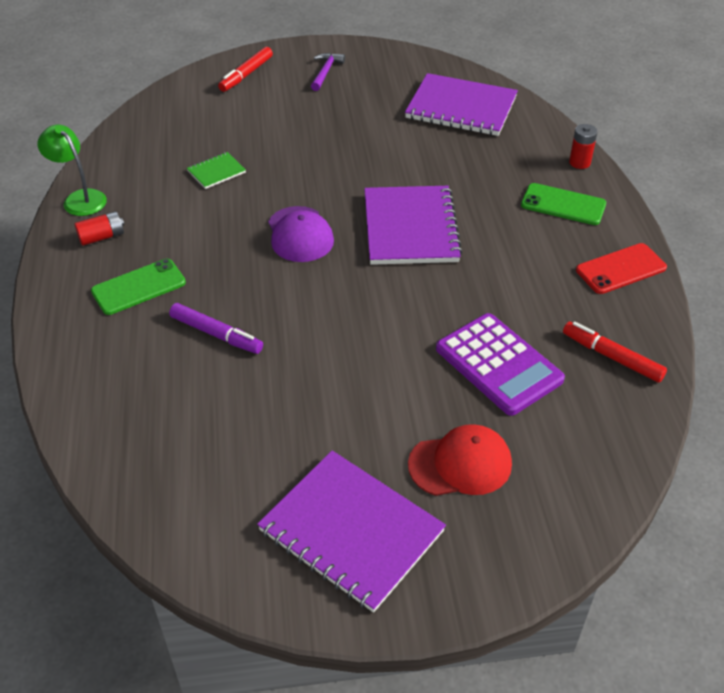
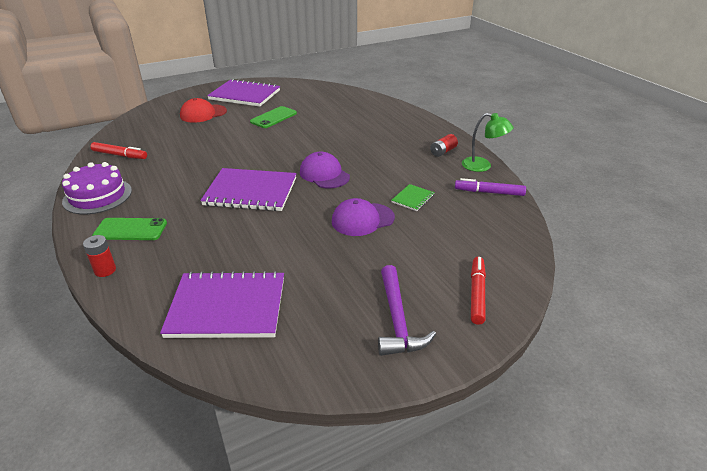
camera: 160 degrees right, 10 degrees down
(139, 287) = (396, 137): green phone -> green phone (273, 117)
(216, 334) = (338, 129): purple marker -> purple marker (489, 192)
(294, 159) = (362, 219): none -> purple cap
(325, 72) = (397, 319): purple hammer -> purple hammer, size x1.54
(410, 228) = (251, 192): purple notebook -> purple notebook turned 60 degrees counterclockwise
(498, 364) = (185, 143): purple calculator -> none
(621, 269) = (97, 196): red phone -> purple cake

